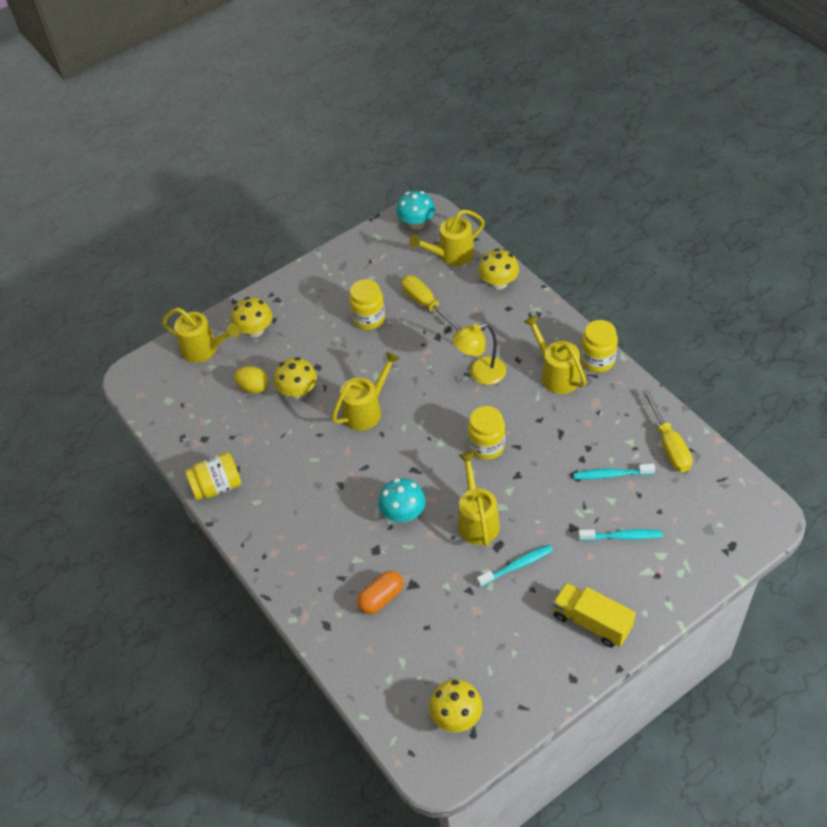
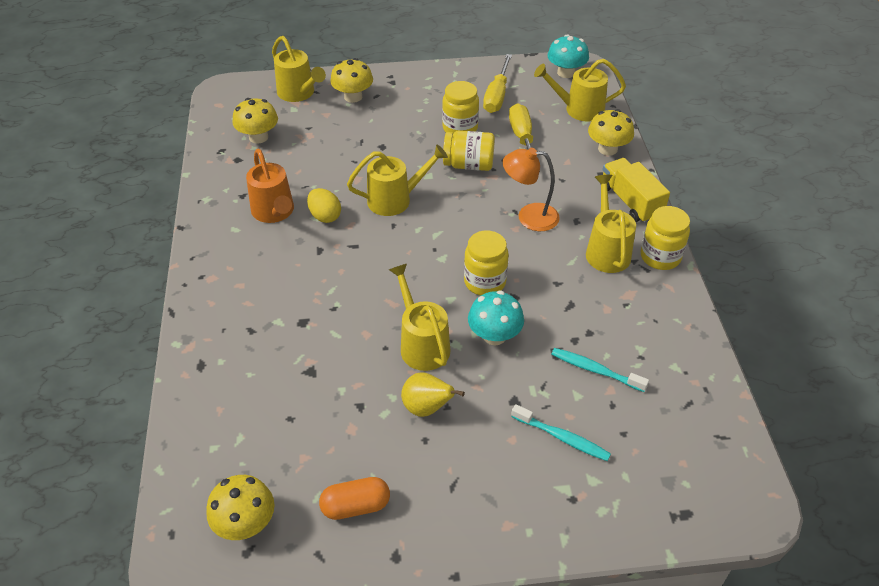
camera: 25 degrees right, 5 degrees down
(217, 486) = (214, 201): yellow jar -> yellow jar (468, 165)
(253, 387) = (313, 139): yellow egg -> yellow egg (325, 216)
(277, 471) = (274, 213): none -> orange watering can
(298, 391) = (348, 158): yellow mushroom -> yellow mushroom (258, 137)
(381, 598) = (270, 368): orange capsule -> orange capsule (355, 506)
(403, 513) = (355, 302): turquoise mushroom -> turquoise mushroom (494, 336)
(477, 520) = (421, 344): yellow watering can -> yellow watering can turned 45 degrees counterclockwise
(480, 373) = (529, 216): yellow lamp -> orange lamp
(517, 566) = (427, 408): turquoise toothbrush -> yellow pear
(591, 622) = (462, 508): yellow truck -> yellow truck (630, 202)
(669, 444) = (683, 371): yellow screwdriver -> yellow screwdriver (497, 95)

